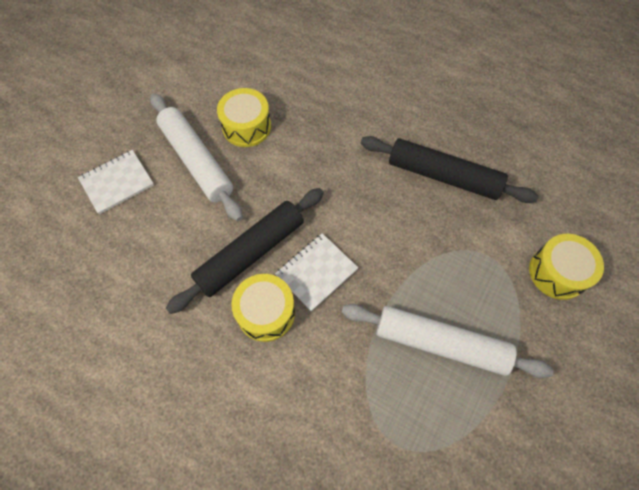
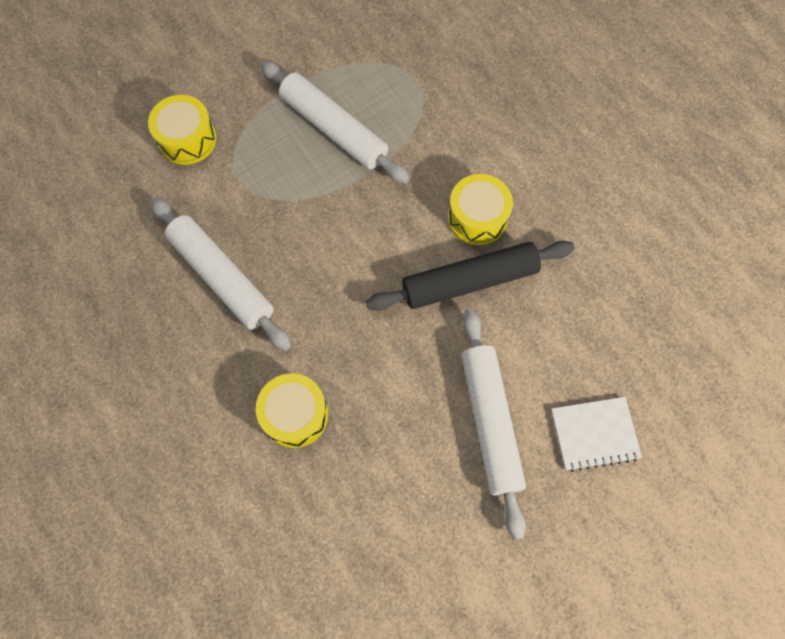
camera: 155 degrees left, 5 degrees up
(246, 126) = (411, 446): yellow drum -> yellow drum (295, 415)
(316, 272) = (411, 234): white notebook -> none
(443, 176) = (222, 277): black rolling pin -> white rolling pin

